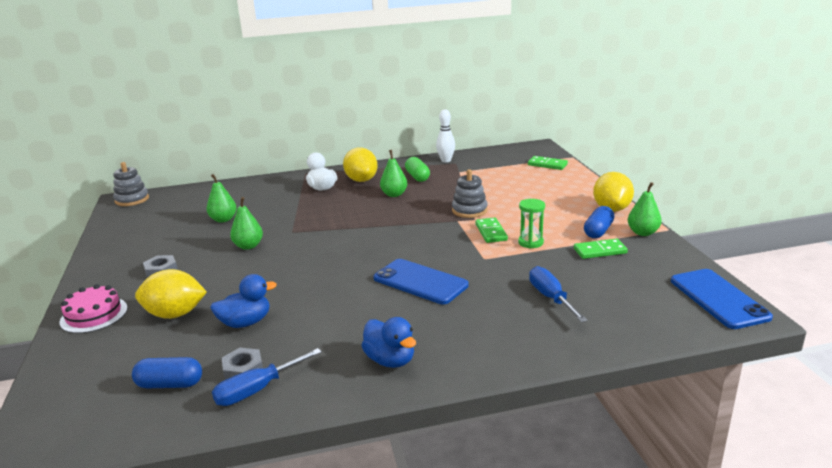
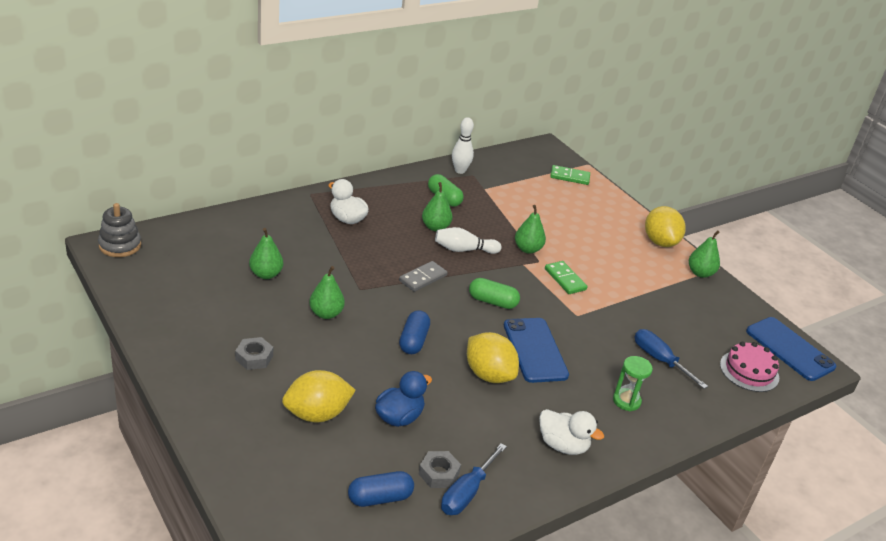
camera: 25 degrees left, 10 degrees up
(94, 315) = (226, 424): pink cake -> pink cake (749, 371)
(354, 226) = (423, 278): none -> grey domino
(361, 180) = (384, 205): yellow lemon -> yellow lemon (488, 375)
(390, 360) = (563, 445): blue duck -> white duck
(406, 245) = (492, 302): none -> green capsule
(408, 209) = (464, 250): none -> white bowling pin
(420, 282) = (535, 350): blue phone -> blue phone turned 60 degrees clockwise
(469, 210) = (527, 249): grey stacking toy -> green pear
(530, 242) = (608, 291): green hourglass -> green hourglass (626, 401)
(598, 231) = (661, 273): blue capsule -> blue capsule (413, 341)
(600, 251) = (674, 299): green domino -> none

